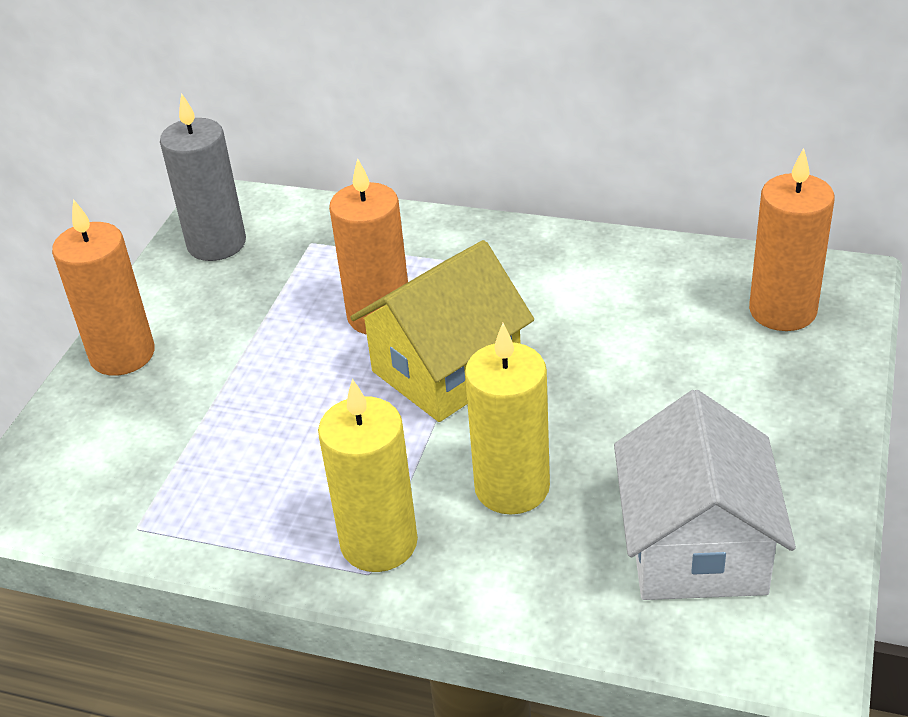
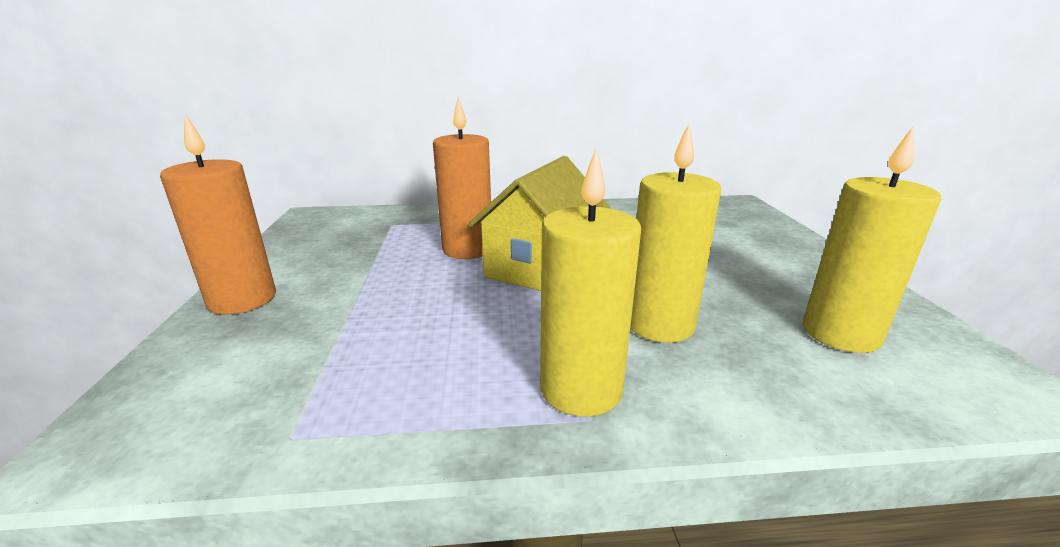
camera: 25 degrees left, 15 degrees down
(216, 244) = (315, 232): grey candle -> none
(696, 547) = (840, 333): white house -> yellow candle
(782, 311) = (725, 217): orange candle -> none

